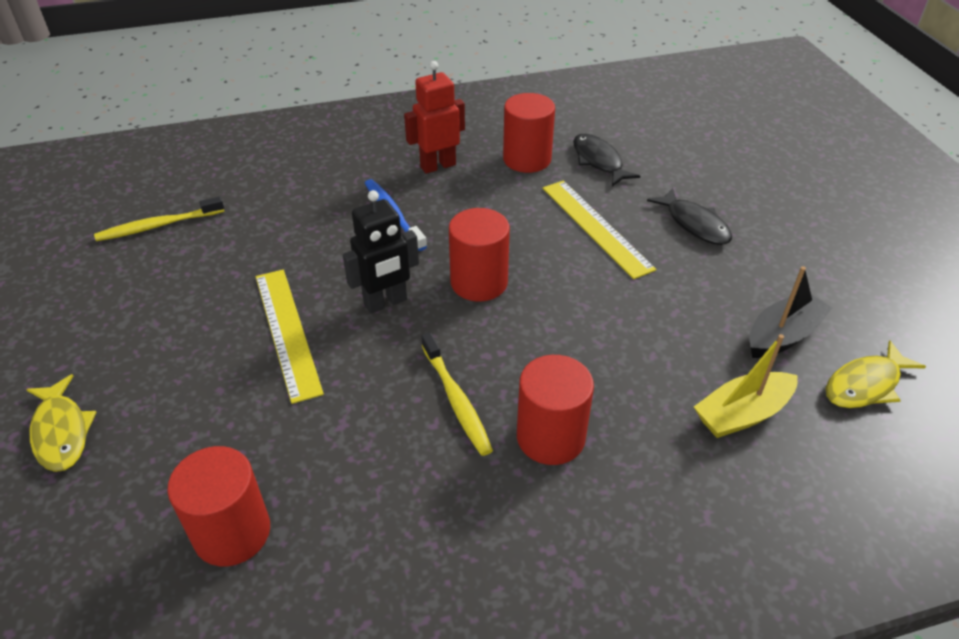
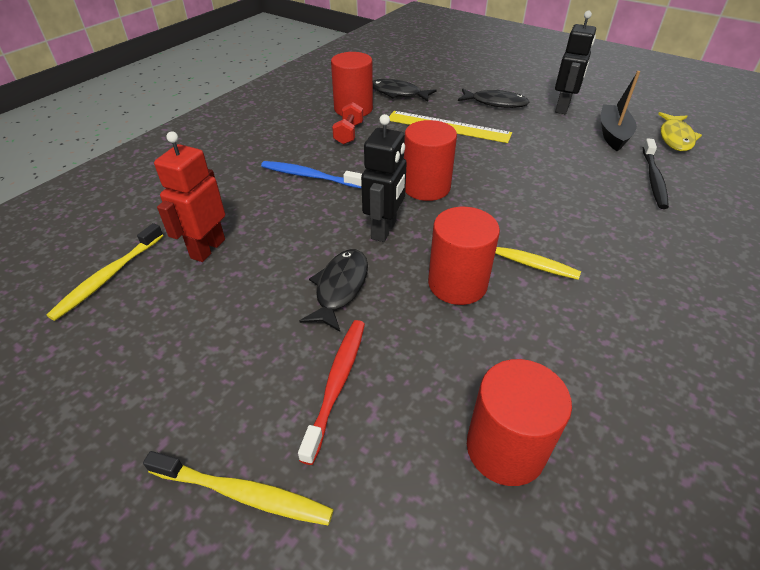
camera: 40 degrees left, 0 degrees up
(61, 432) = (244, 494): yellow fish -> yellow toothbrush
(192, 403) = (337, 384): none -> red toothbrush
(287, 332) = (340, 288): yellow ruler -> black fish
(438, 166) = (298, 135): red robot -> red robot (207, 248)
(485, 186) = (348, 133): none -> red dumbbell
(550, 437) = (593, 246): red cylinder -> red cylinder (457, 284)
(742, 414) = (653, 179): yellow boat -> black toothbrush
(771, 270) = (563, 108): none -> black robot

